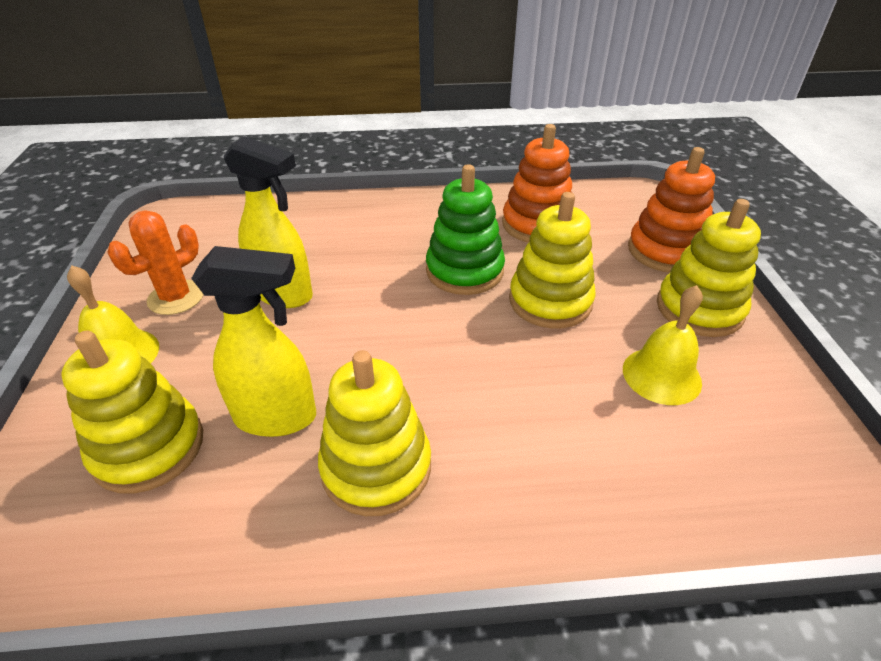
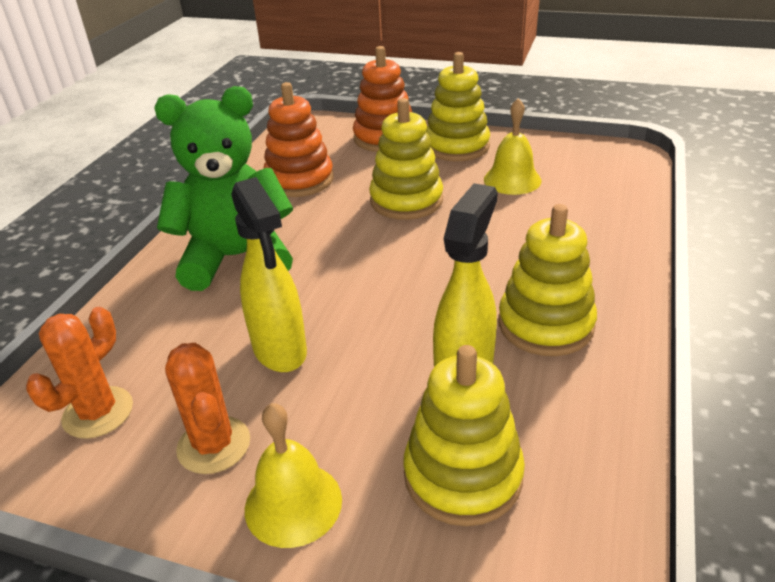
camera: 65 degrees left, 5 degrees down
(202, 238) = (98, 412): none -> orange cactus
(284, 295) = (280, 351): yellow spray bottle -> yellow spray bottle turned 105 degrees clockwise
(395, 232) = (236, 258): none -> green teddy bear
(464, 271) = (334, 231): green stacking toy -> none

